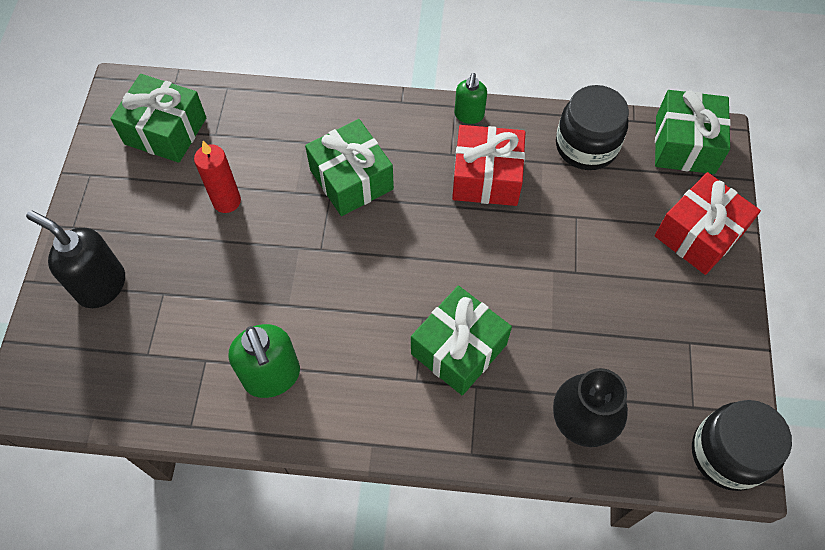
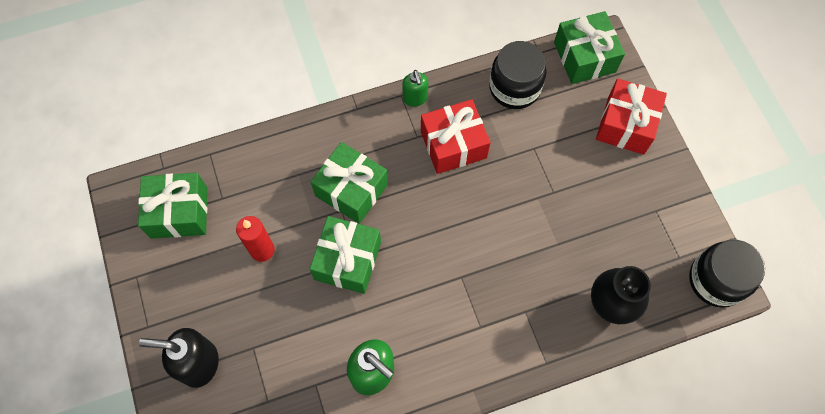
camera: 25 degrees left, 5 degrees up
(458, 349) = (499, 289): green gift -> green gift (347, 260)

